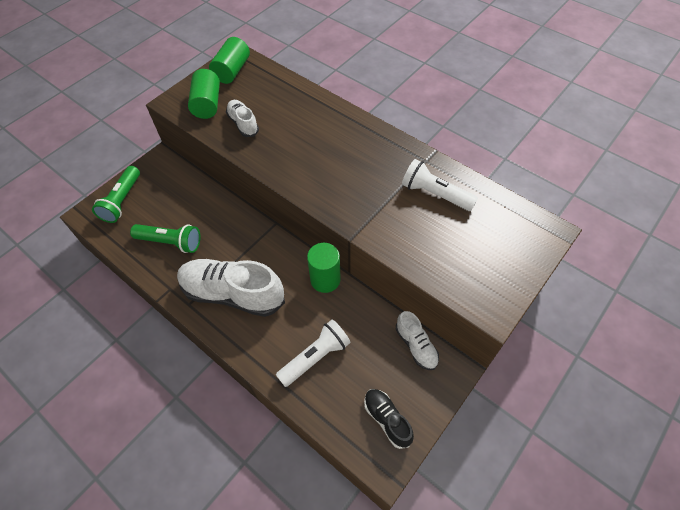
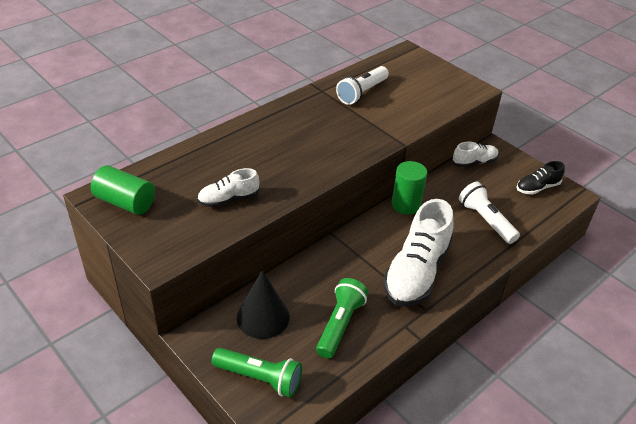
camera: 85 degrees left, 15 degrees down
(177, 193) = (263, 317): none -> black cone
(207, 104) = (180, 227): green cylinder -> none

